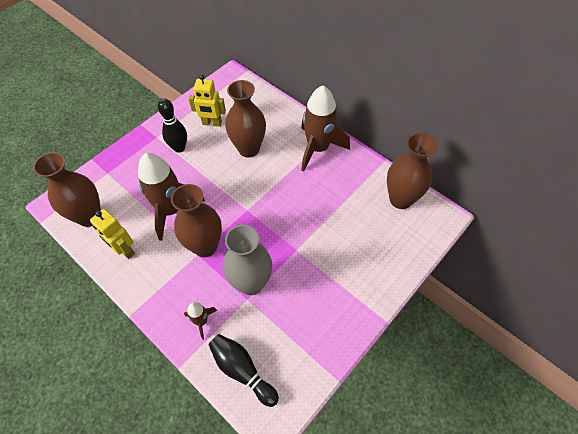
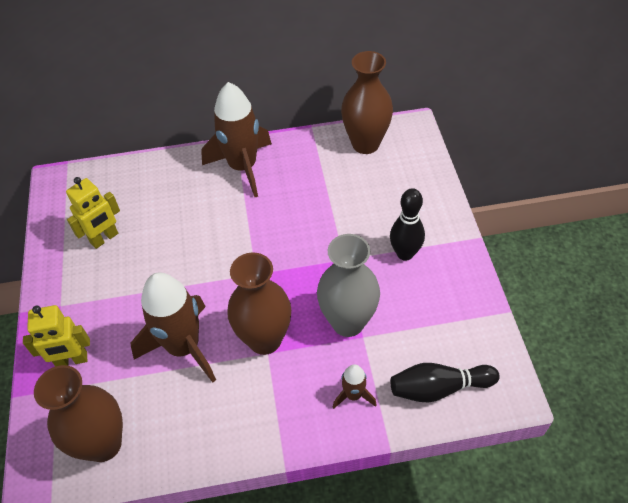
camera: 50 degrees left, 5 degrees down
(124, 250) = (192, 428): yellow robot -> yellow robot (72, 360)
(179, 148) = (104, 290): black bowling pin -> black bowling pin (405, 253)
(248, 149) = (179, 225): brown vase -> none

